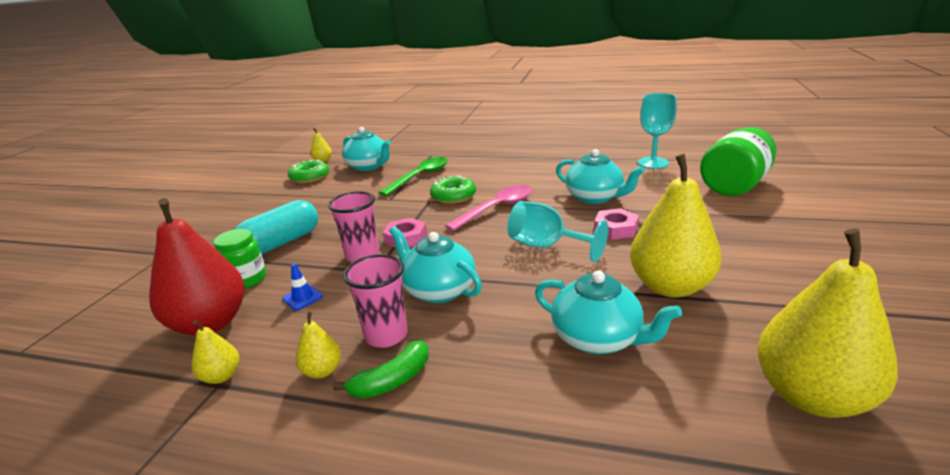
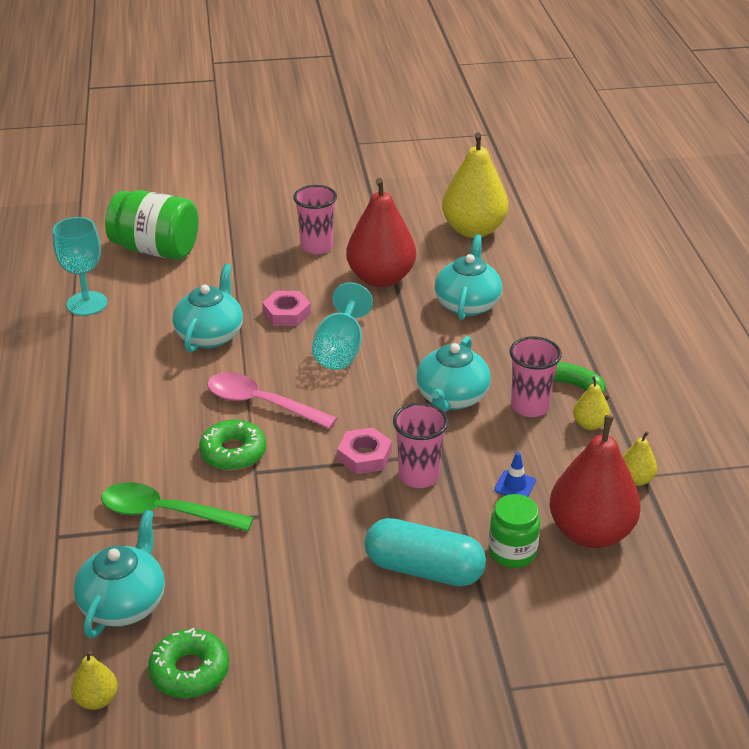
camera: 115 degrees left, 10 degrees up
(670, 286) = (381, 278): yellow pear -> red pear
(744, 257) = (316, 246): none -> pink cup

